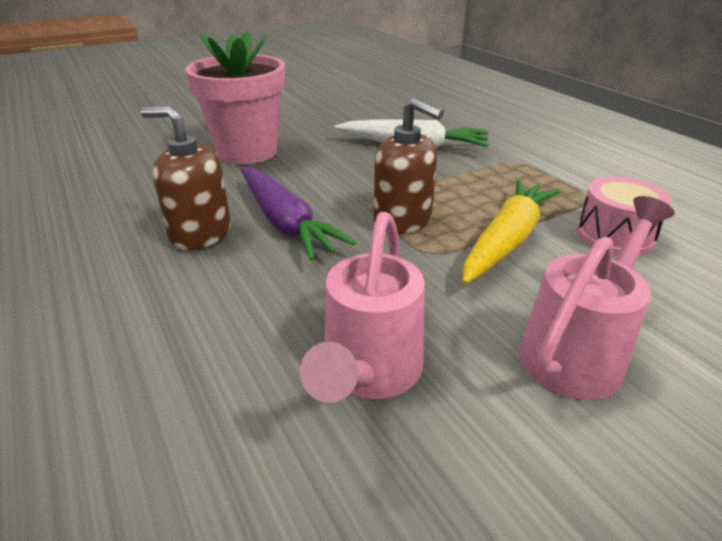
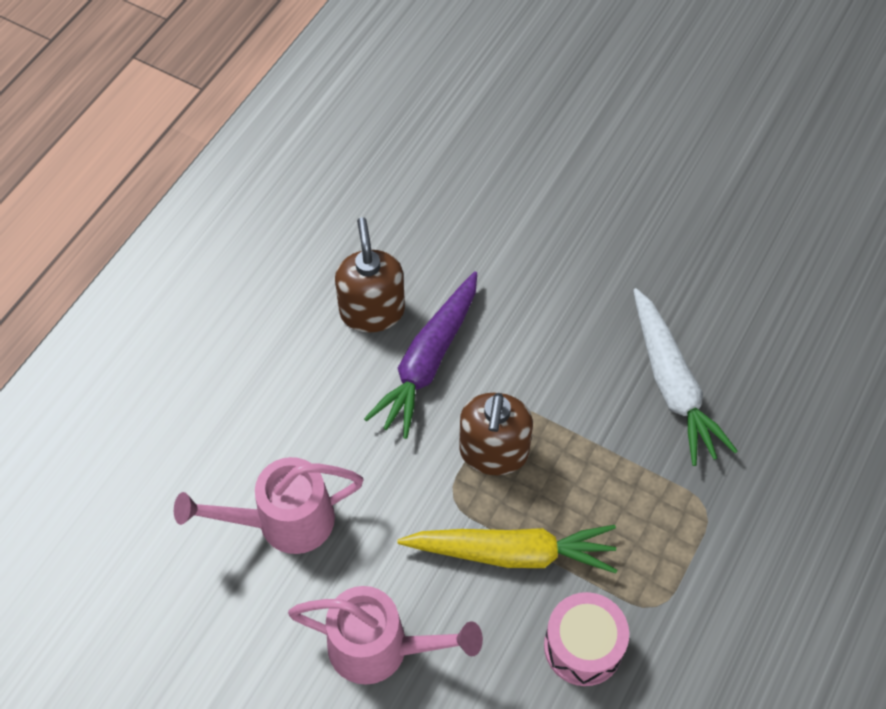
camera: 60 degrees right, 25 degrees up
(247, 152) = (541, 238): pink flower pot -> none

